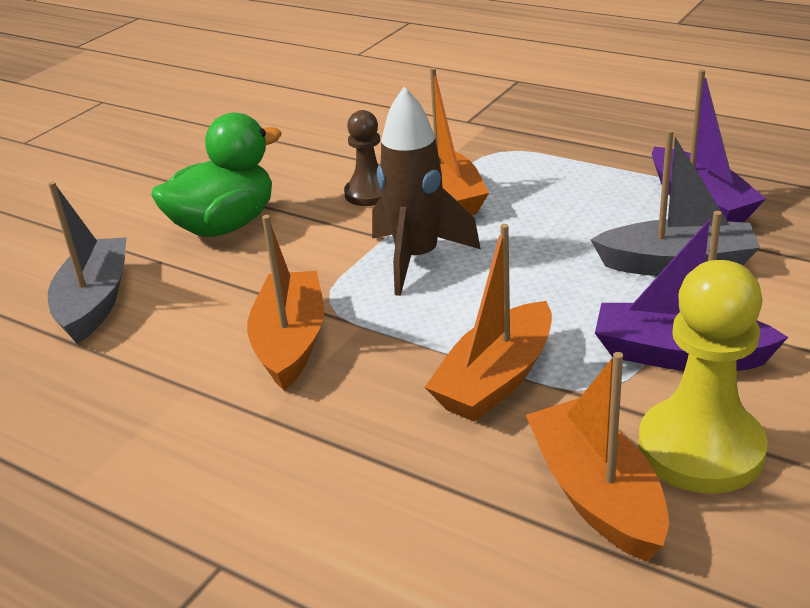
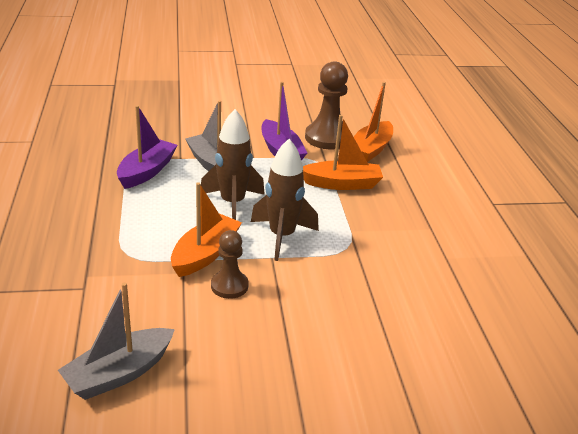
camera: 135 degrees left, 0 degrees up
(95, 302) = (446, 336): grey boat -> grey boat (119, 373)
(224, 226) = (325, 331): green duck -> none
(291, 342) = (386, 244): orange boat -> none
(540, 246) = (232, 204): none -> brown rocket
(700, 449) = (327, 138): yellow pawn -> brown pawn

